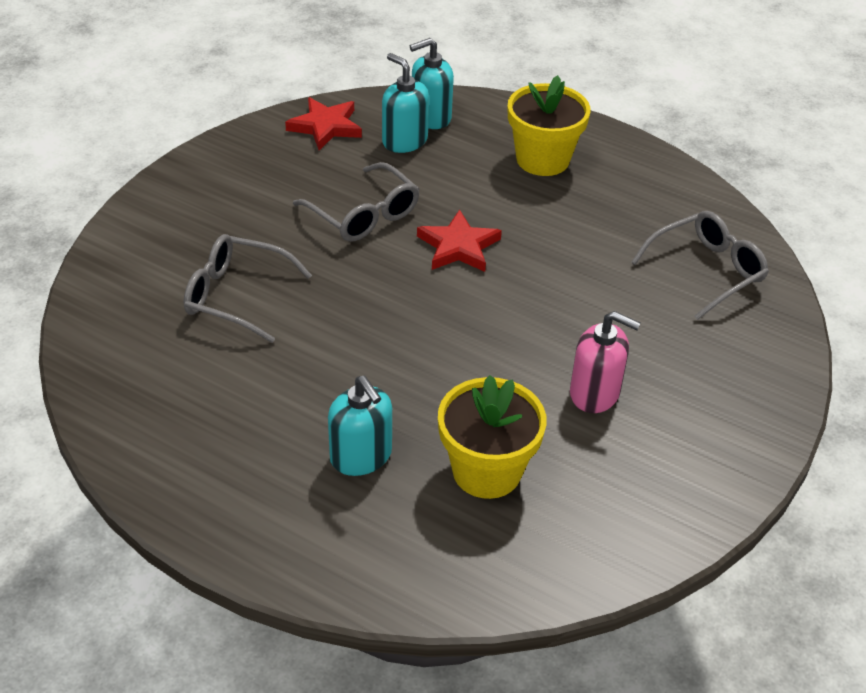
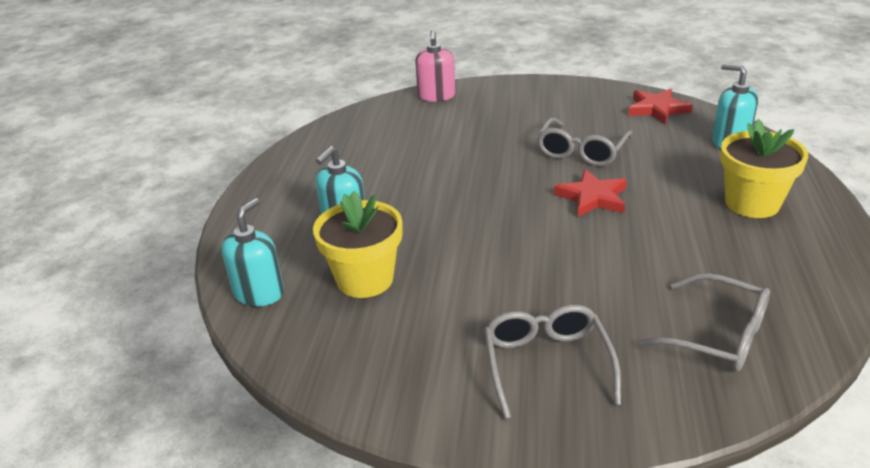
camera: 70 degrees right, 10 degrees down
(236, 296) = (452, 136): grey glasses -> grey glasses (547, 364)
(404, 141) = (685, 140): turquoise soap dispenser -> turquoise soap dispenser (259, 293)
(595, 393) = (488, 309): pink soap dispenser -> pink soap dispenser (436, 96)

